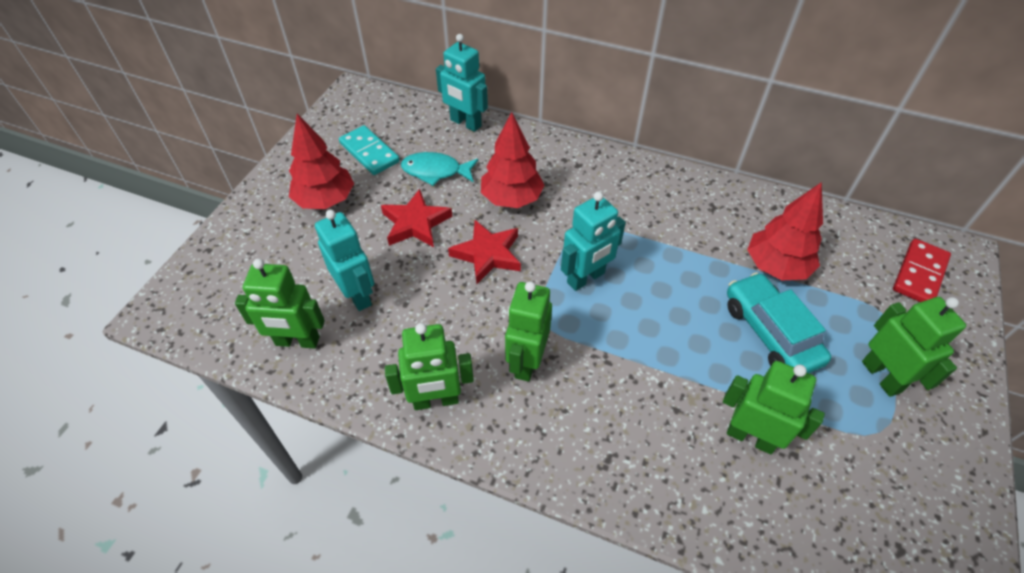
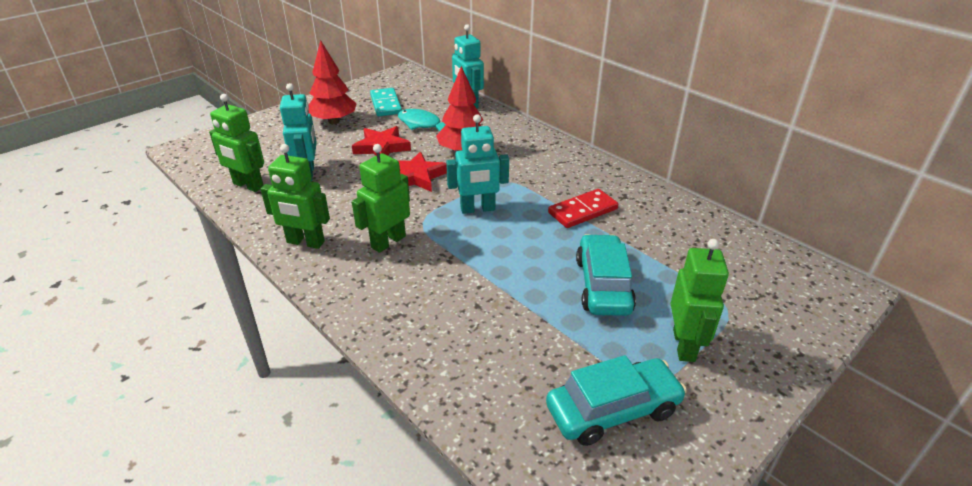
camera: 25 degrees right, 15 degrees down
(750, 437) = (524, 342): green robot -> none
(776, 267) = (647, 246): red tree -> none
(875, 480) = (613, 410): none -> turquoise car
(919, 274) = (788, 290): red domino -> red domino (582, 211)

